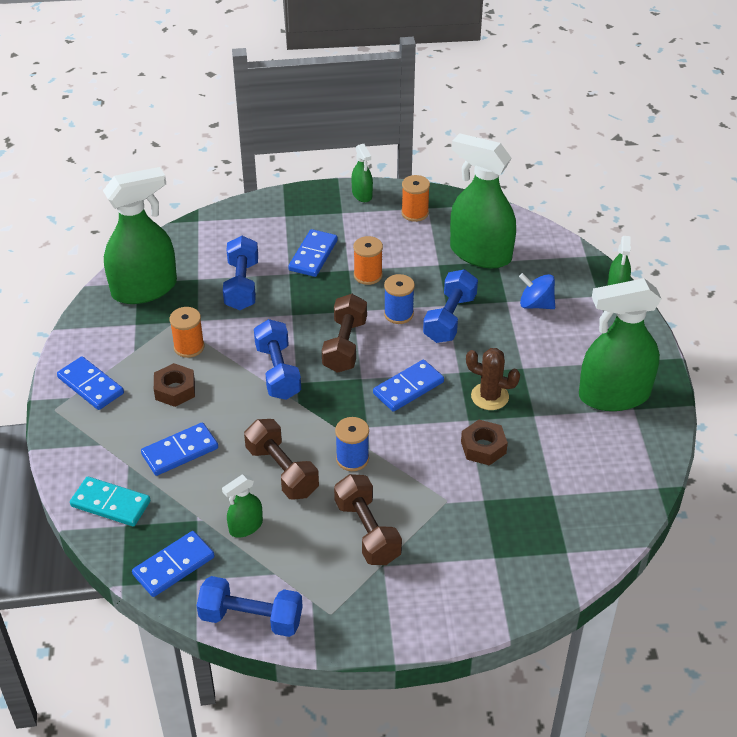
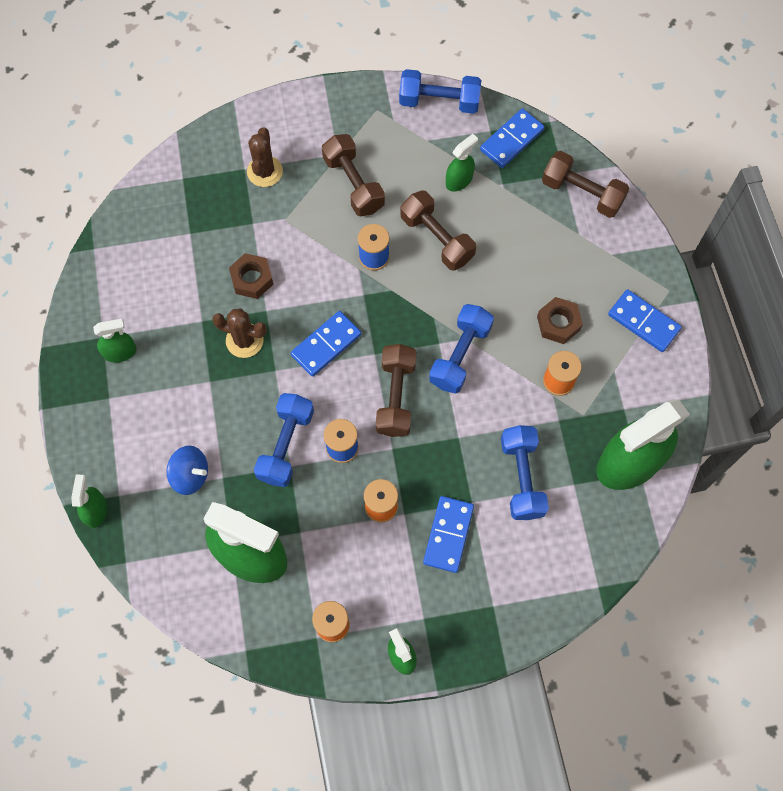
camera: 175 degrees right, 25 degrees up
(110, 504) = (582, 193): turquoise domino -> brown dumbbell
(180, 451) = (535, 252): blue domino -> none
(278, 372) = (460, 355): blue dumbbell -> blue dumbbell turned 45 degrees clockwise
(470, 552) = (265, 171): none -> brown cactus
(613, 395) = (120, 352): green spray bottle -> green spray bottle, size x0.46

